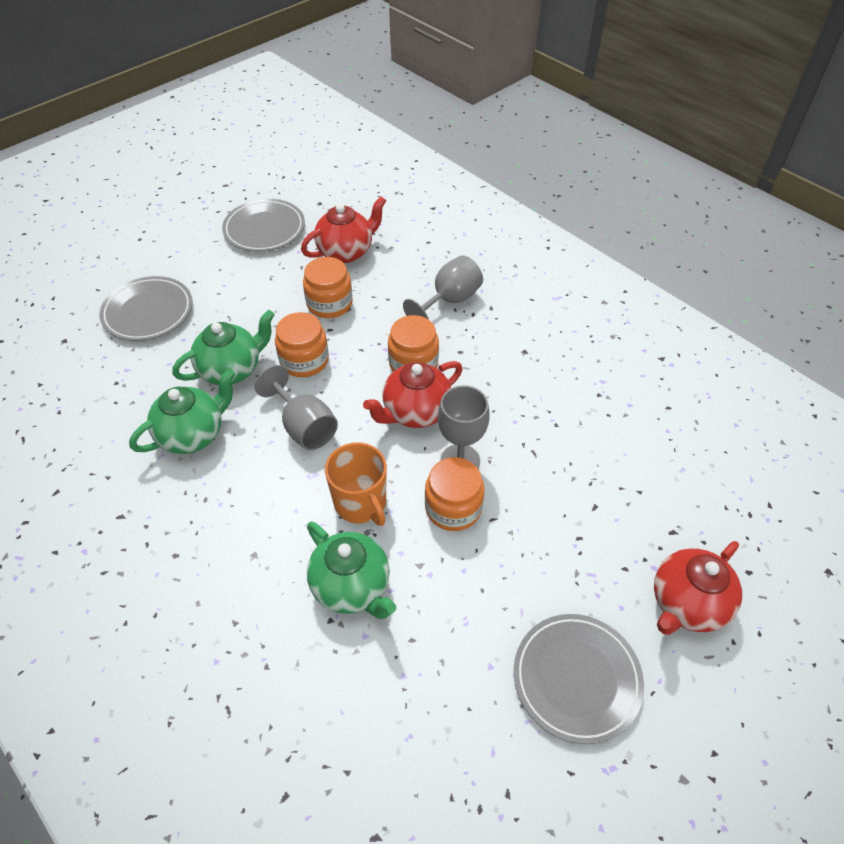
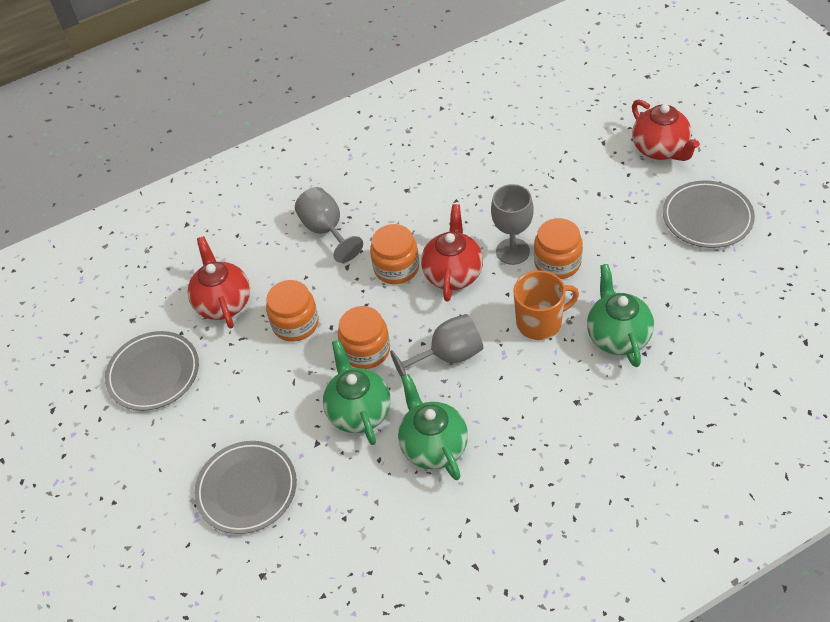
camera: 70 degrees left, 0 degrees up
(352, 587) = (618, 336): green teapot -> green teapot turned 75 degrees counterclockwise
(415, 412) = (453, 274): red teapot -> red teapot turned 150 degrees counterclockwise

